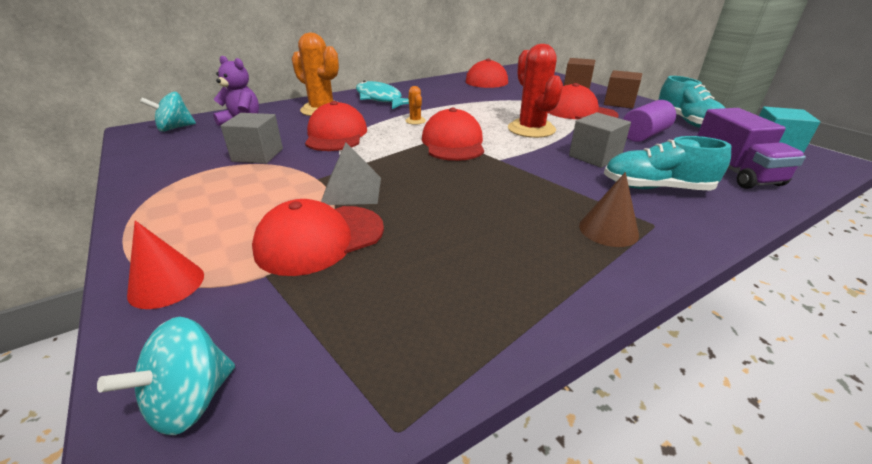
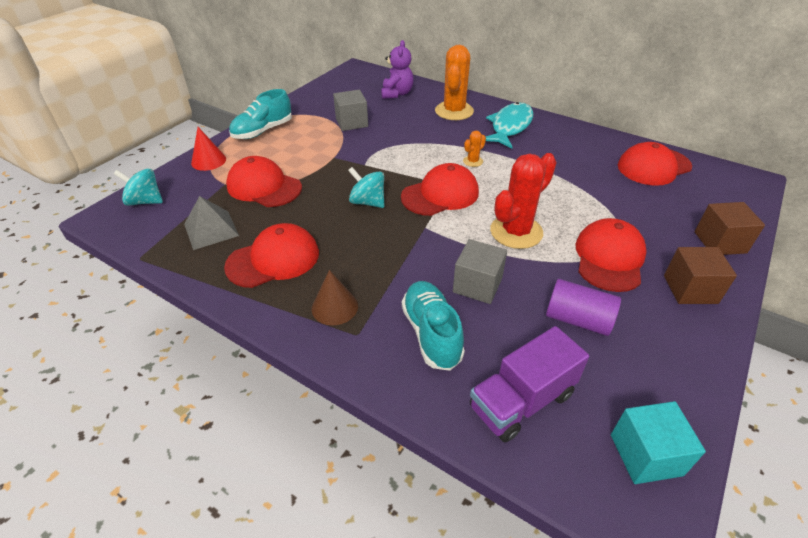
camera: 65 degrees right, 10 degrees up
(175, 128) = (368, 77): turquoise spinning top -> turquoise spinning top (367, 202)
(336, 135) = (409, 137): red cap -> red cap (273, 259)
(352, 190) = (326, 176): grey pyramid -> grey pyramid (211, 229)
(686, 121) = (676, 361): turquoise shoe -> turquoise shoe (263, 131)

